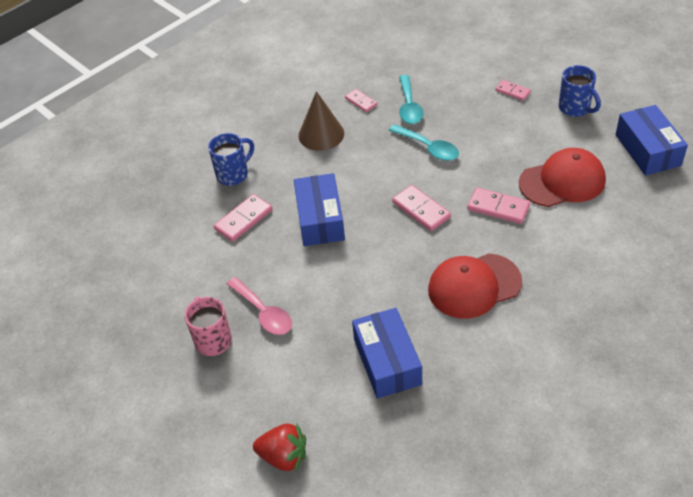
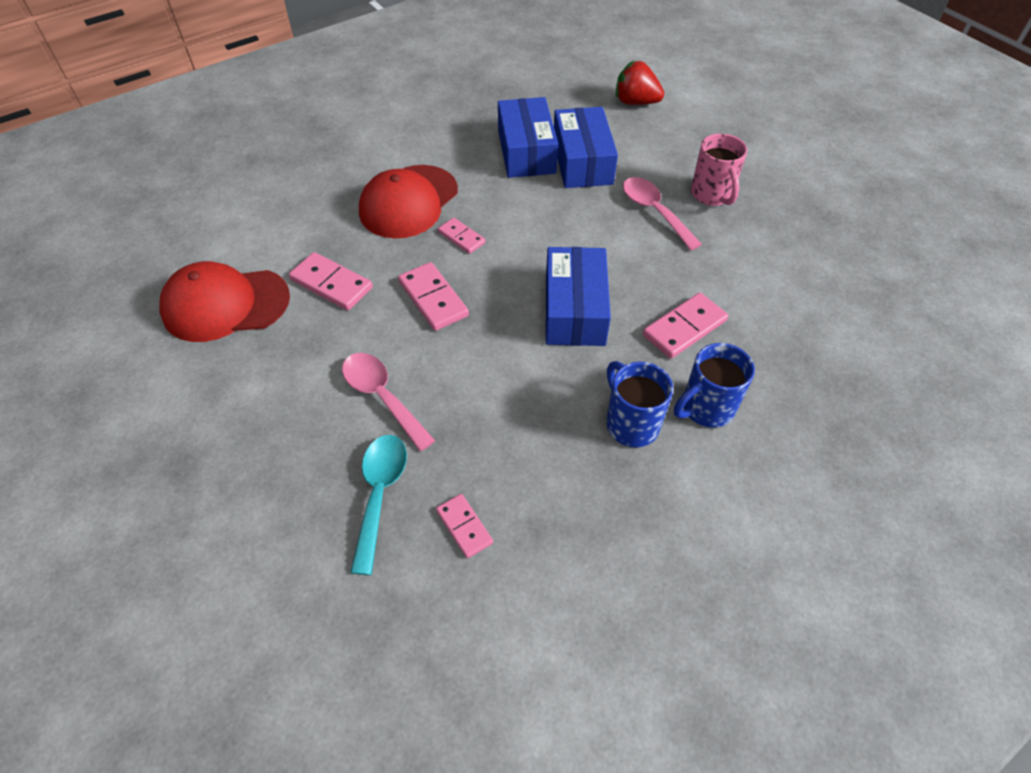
camera: 175 degrees left, 5 degrees up
(321, 134) = (552, 462): brown cone -> none
(428, 148) = (382, 397): turquoise spoon -> pink spoon
(474, 286) = (408, 202): red cap -> red cap turned 135 degrees clockwise
(512, 91) = (182, 489): pink domino -> pink domino (461, 237)
(575, 108) = (109, 427): blue mug -> blue mug (630, 423)
(647, 150) = (74, 330): blue box -> blue box (582, 162)

